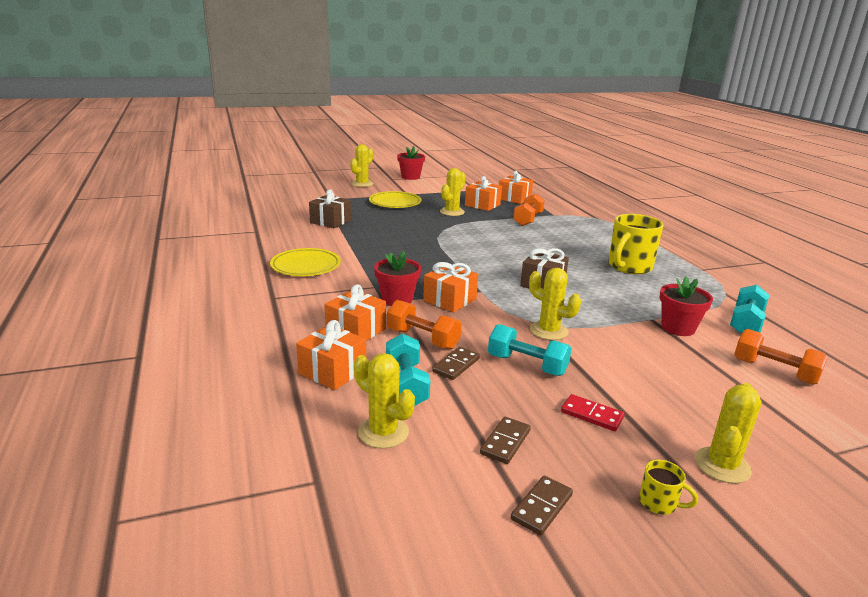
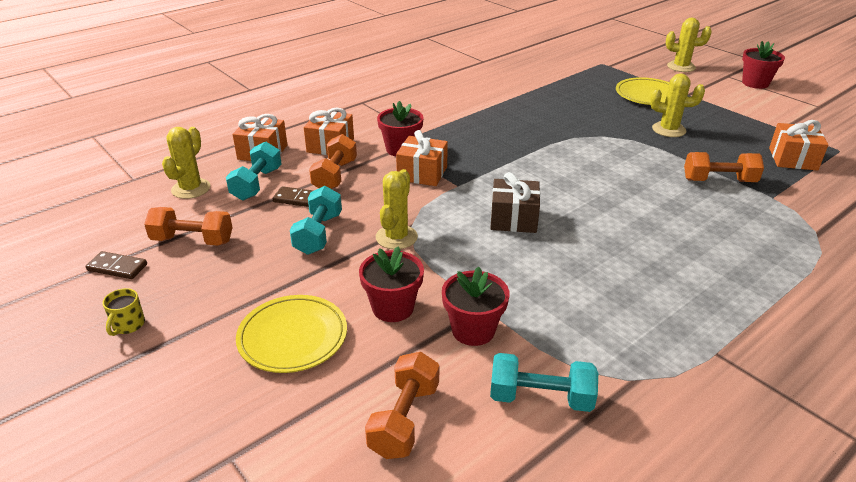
camera: 70 degrees right, 10 degrees up
(306, 266) = (432, 98): yellow plate -> yellow plate (293, 337)
(330, 221) = (546, 81): brown gift -> none
(406, 385) = (257, 184): turquoise dumbbell -> turquoise dumbbell turned 45 degrees counterclockwise
(482, 205) = (726, 143): orange gift -> none
(505, 442) = (192, 240): brown domino -> orange dumbbell
(591, 415) = (247, 279): red domino -> none
(629, 267) = (641, 279): yellow mug -> none
(648, 351) = (393, 308): none -> red flower pot
(722, 465) = (188, 364): yellow cactus -> none

